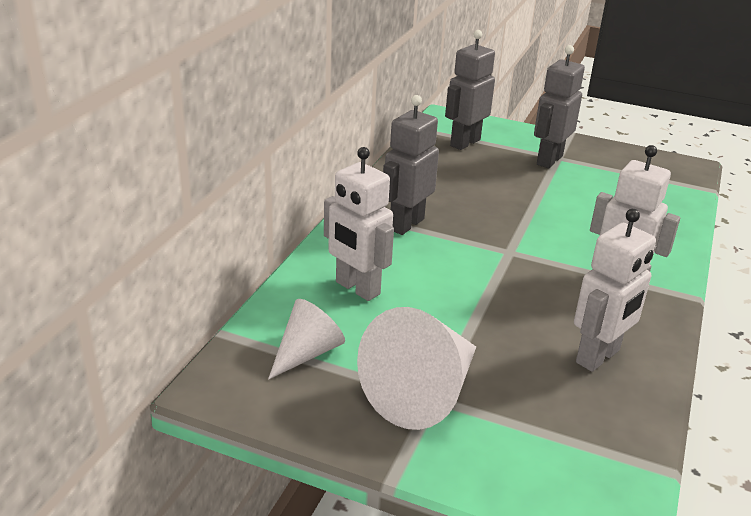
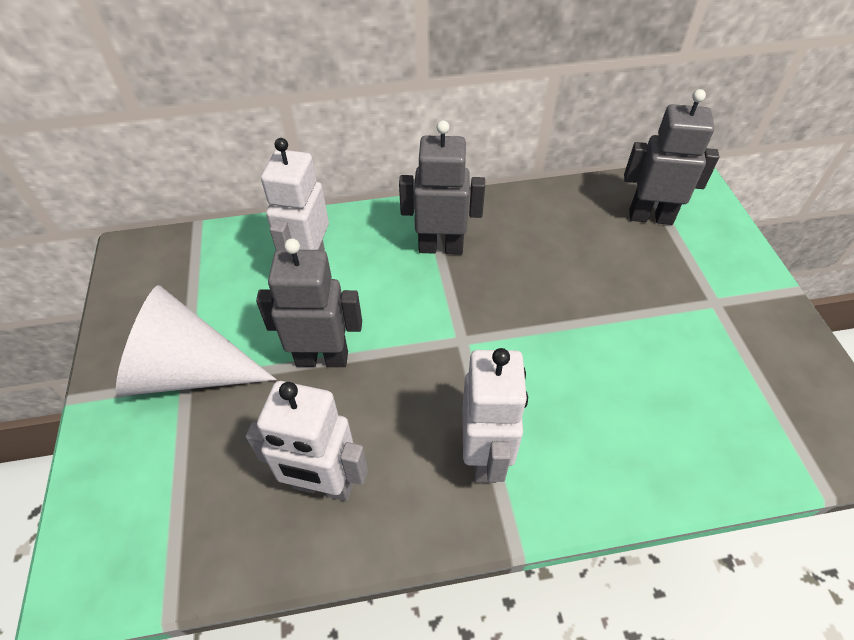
camera: 60 degrees right, 20 degrees up
(307, 353) = (200, 278): white cone -> none
(549, 160) = (697, 297): grey robot -> grey robot (322, 358)

